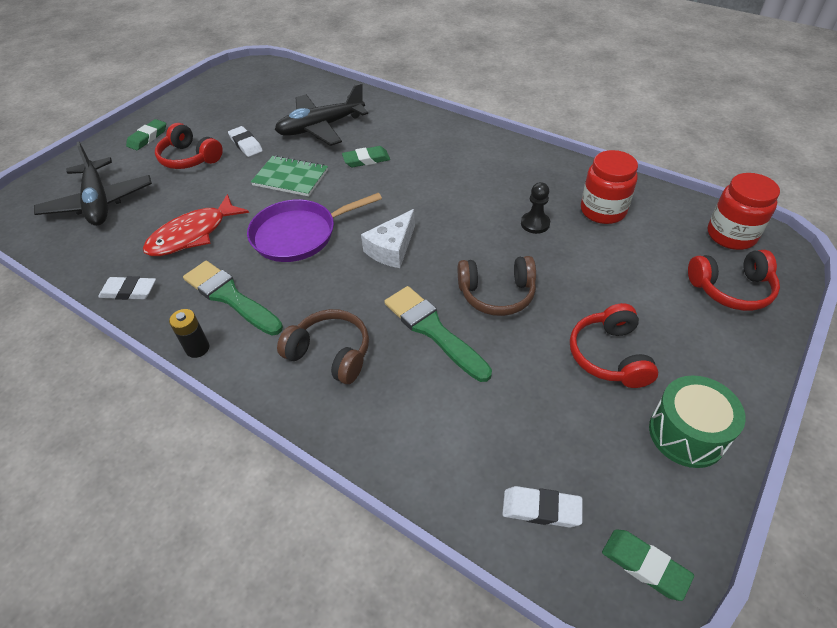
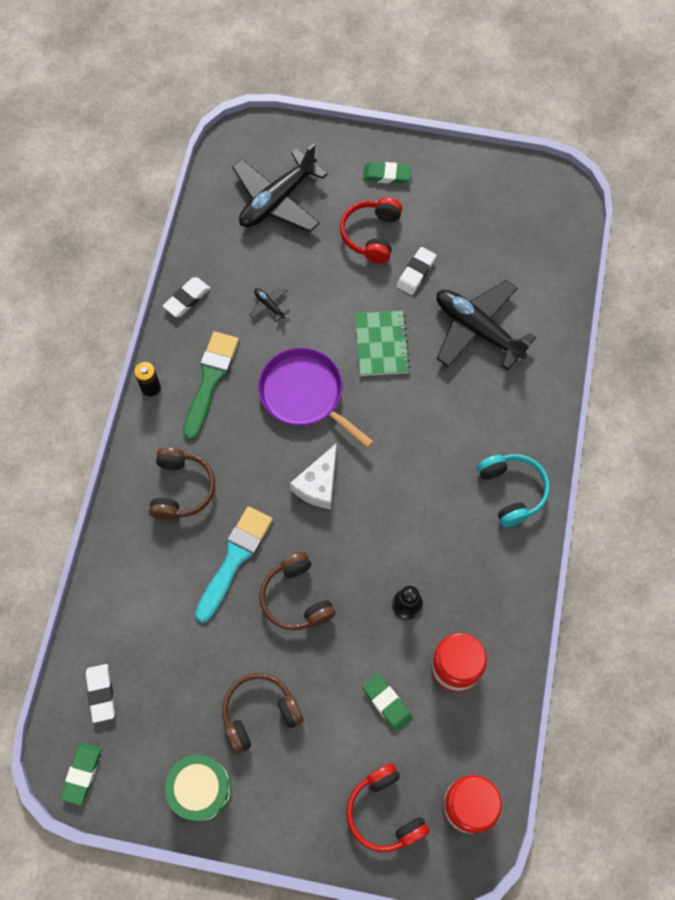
camera: 65 degrees right, 20 degrees up
(129, 291) = (187, 299): white eraser -> white eraser turned 60 degrees clockwise
(193, 234) = (269, 305): red fish -> black plane
(366, 160) = (441, 402): green eraser -> green eraser (387, 703)
(392, 249) = (318, 484): white cheese -> white cheese turned 75 degrees counterclockwise
(433, 330) = (234, 559): green brush -> turquoise brush
(465, 145) = (512, 491): none -> turquoise headphones
(609, 356) = (259, 713): red headphones -> brown headphones

